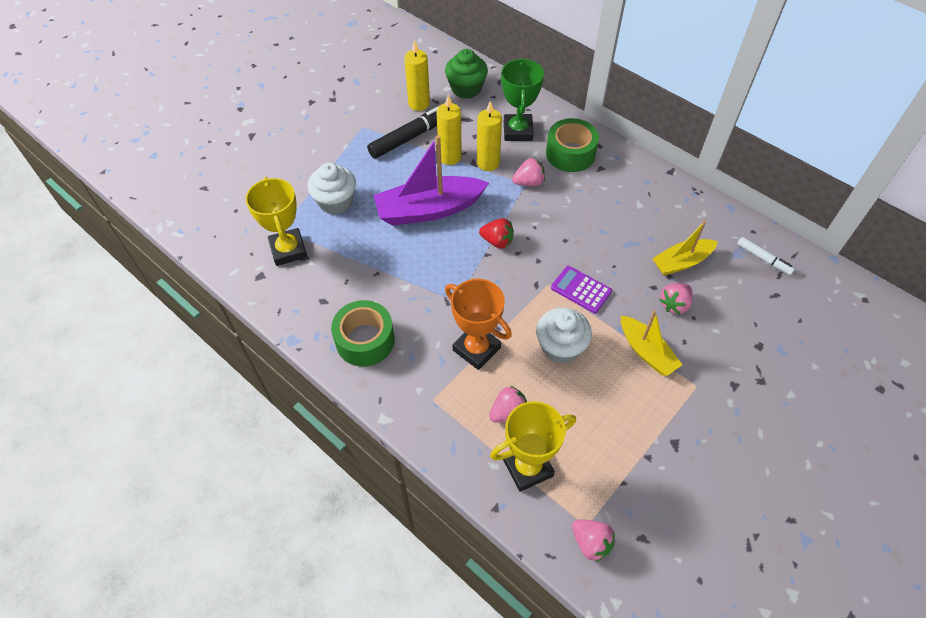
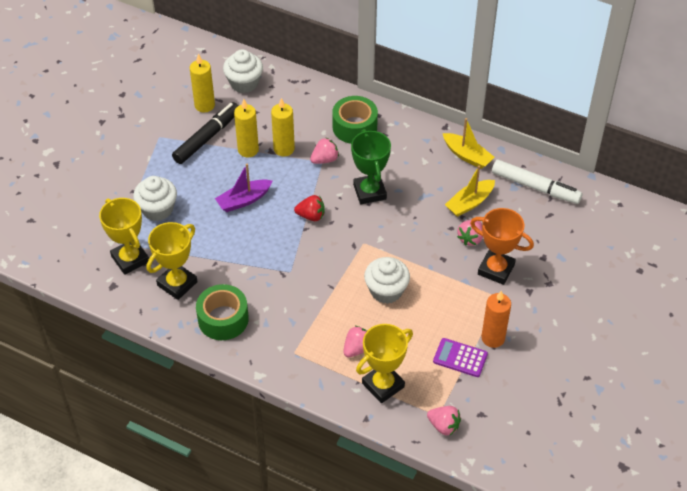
camera: 15 degrees left, 5 degrees down
(328, 288) = (177, 284): none -> yellow trophy
(429, 209) = (244, 200): purple boat -> purple boat, size x0.59
(466, 88) = (244, 83): green cupcake -> white cupcake
(476, 349) = (318, 306): orange trophy -> orange trophy (496, 269)
(518, 131) = (302, 115): green trophy -> green trophy (369, 192)
(581, 290) = (392, 242): purple calculator -> purple calculator (460, 358)
(646, 351) = (455, 280): yellow boat -> yellow boat (467, 156)
(677, 437) = (493, 338): none -> orange candle
(763, 259) = (535, 187): white marker -> white marker, size x1.83

